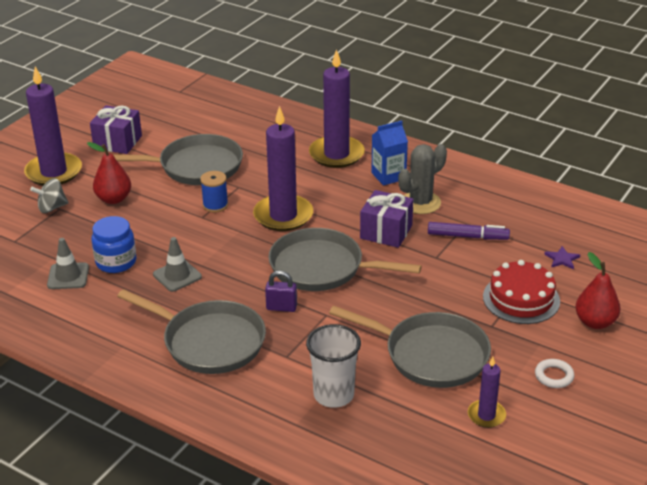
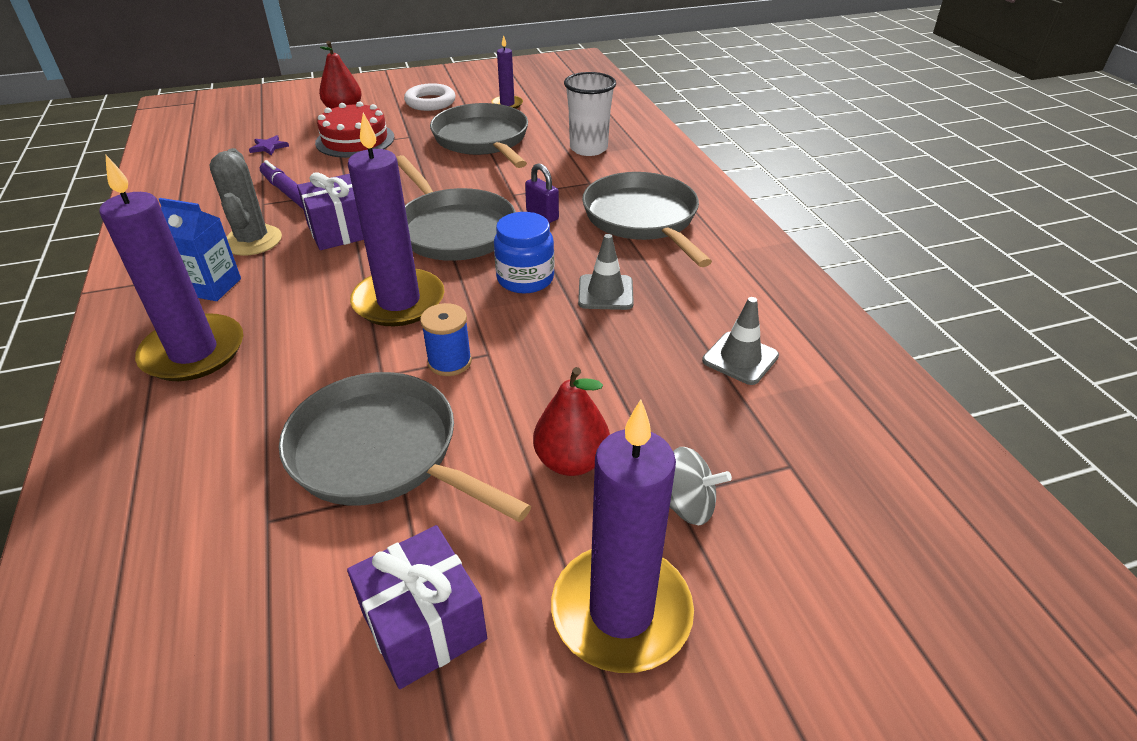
camera: 140 degrees left, 5 degrees up
(116, 262) = (662, 346): blue jar -> blue jar (525, 279)
(420, 203) = (253, 241): grey cactus -> grey cactus turned 75 degrees clockwise
(554, 376) = (430, 102): white ring -> white ring, size x1.53

